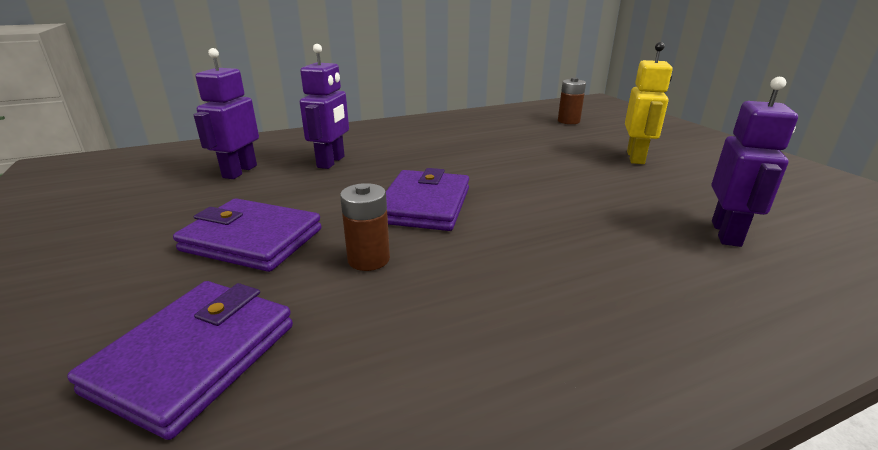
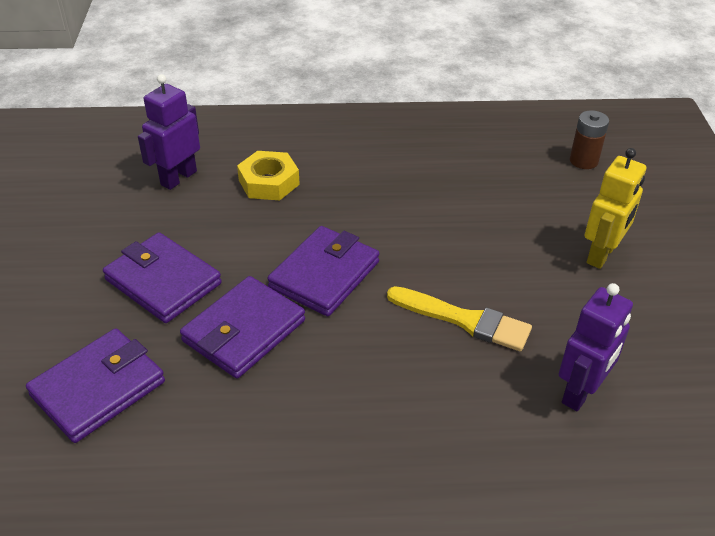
camera: 20 degrees right, 15 degrees up
(331, 162) = (269, 182): purple robot -> yellow nut
(368, 259) = (244, 331): brown battery -> purple wallet
(576, 209) = (463, 320): none -> yellow brush

